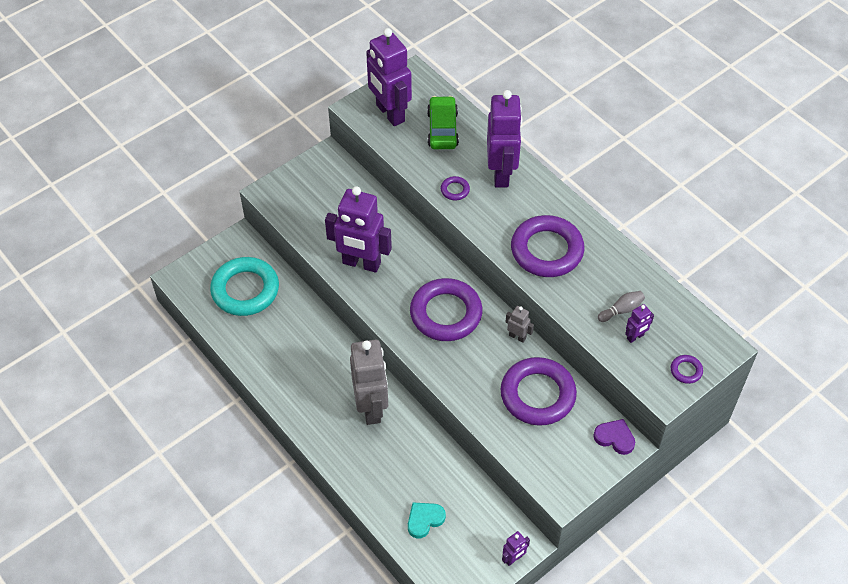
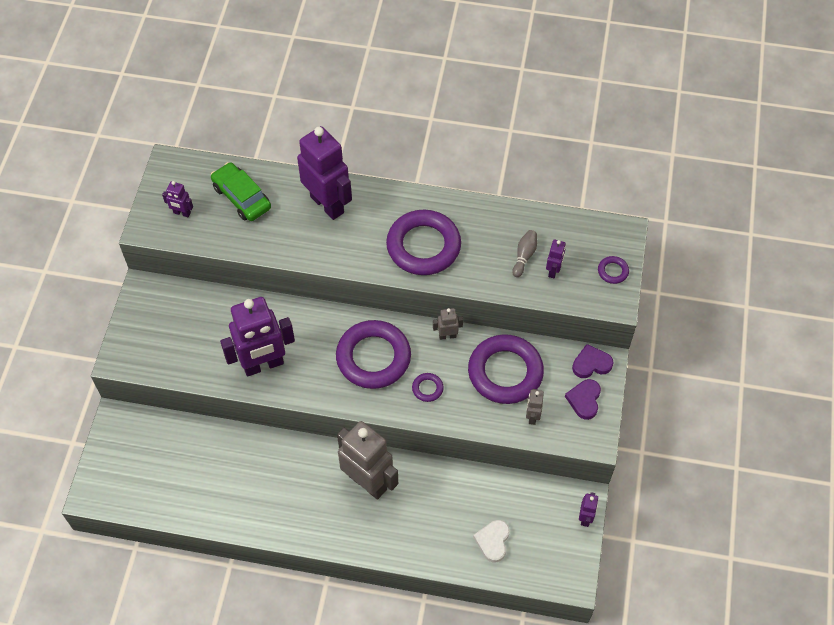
camera: 40 degrees left, 5 degrees up
(245, 290) = (164, 461): turquoise ring -> none
(390, 113) = (182, 213): purple robot -> purple robot, size x0.43
(424, 520) = (493, 541): turquoise heart -> white heart
(455, 190) = (302, 245): purple ring -> purple ring (427, 388)
(528, 442) = (532, 416): none -> grey robot
(582, 460) = (584, 400): none -> purple heart

